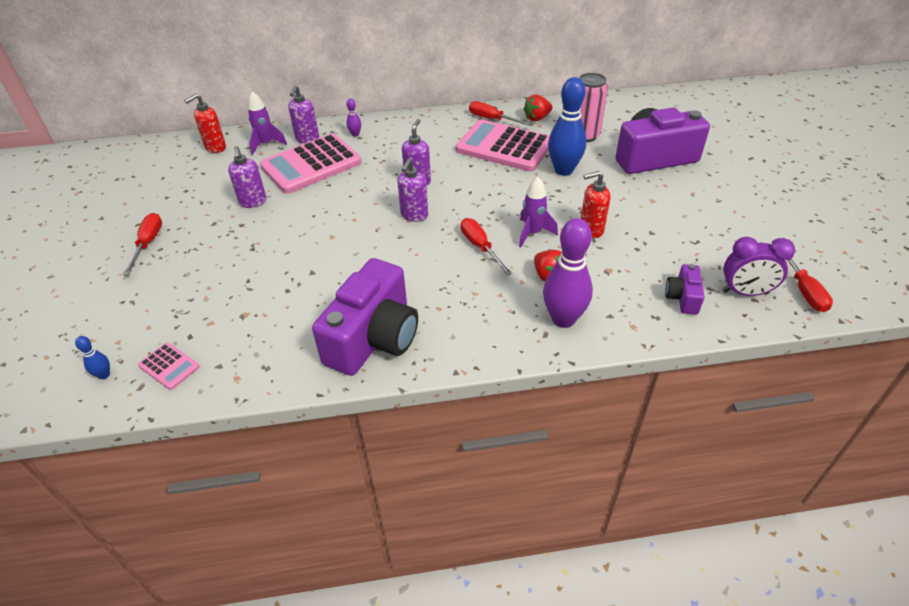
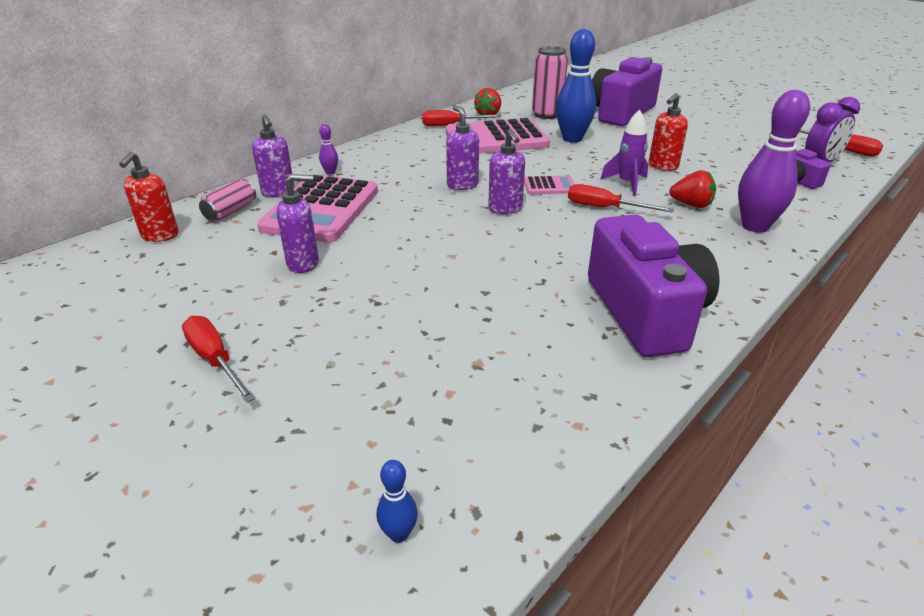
camera: 40 degrees left, 10 degrees down
(169, 366) = (476, 465): pink calculator -> pink calculator (549, 186)
(253, 202) = (303, 263): purple soap dispenser -> purple soap dispenser turned 45 degrees counterclockwise
(266, 144) = (230, 211): purple rocket -> pink can

